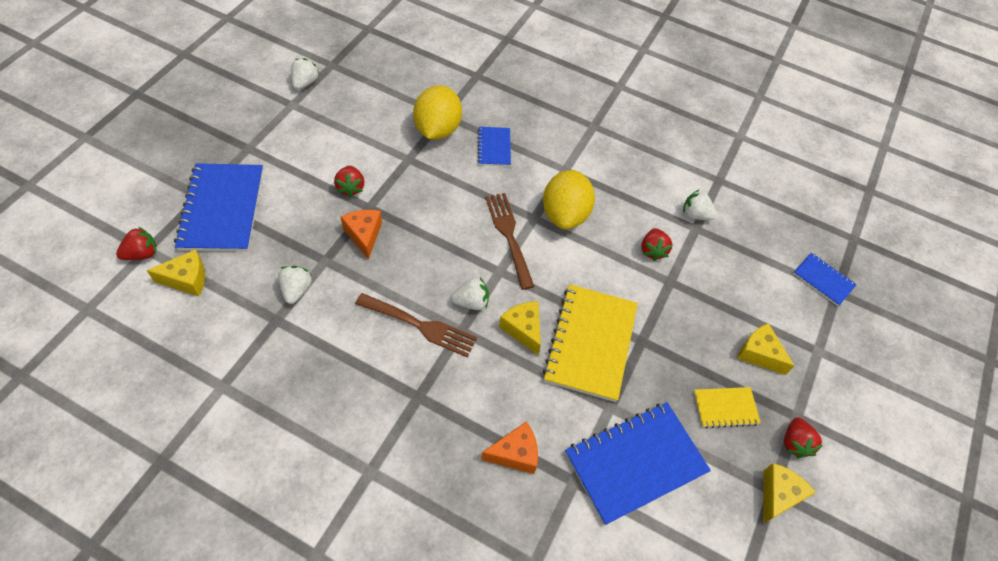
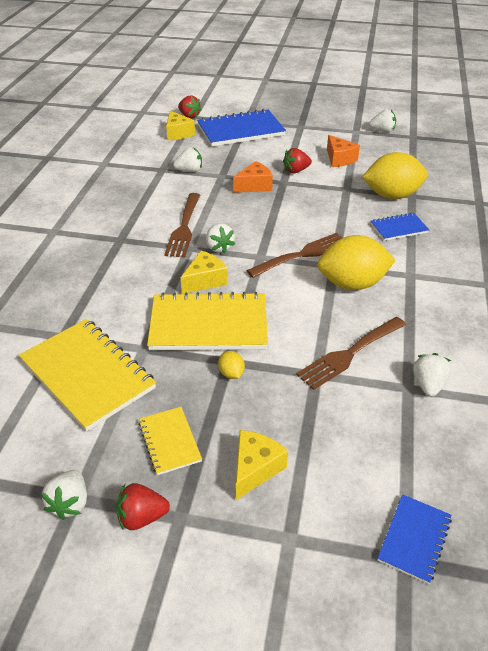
camera: 80 degrees right, 15 degrees down
(515, 453) = (81, 297): orange cheese -> orange cheese (339, 159)
(635, 462) = (88, 374): blue notebook -> yellow notebook
(652, 250) = (349, 354): red strawberry -> brown fork
(657, 342) = (231, 373): none -> yellow lemon
(778, 495) = (70, 503): yellow cheese -> white strawberry

